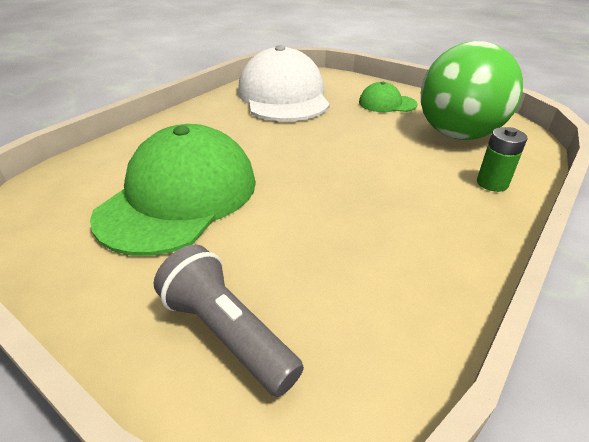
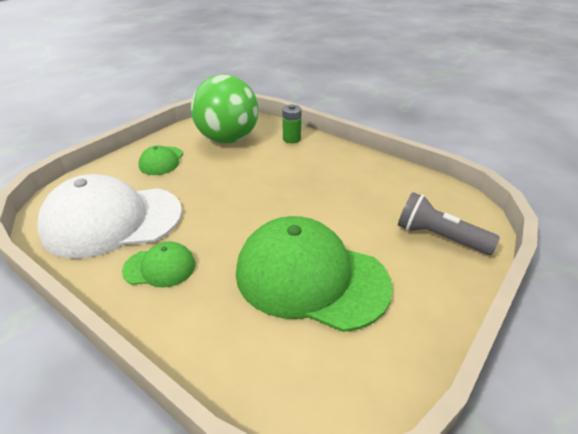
camera: 90 degrees left, 0 degrees up
(219, 121) = (160, 267): none -> green cap
(227, 333) = (439, 237): grey flashlight -> grey flashlight turned 75 degrees clockwise

